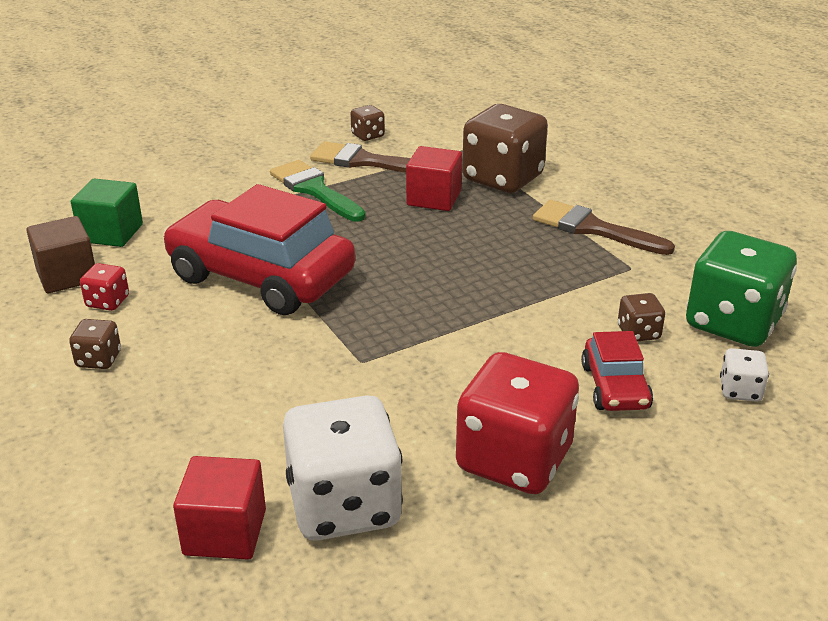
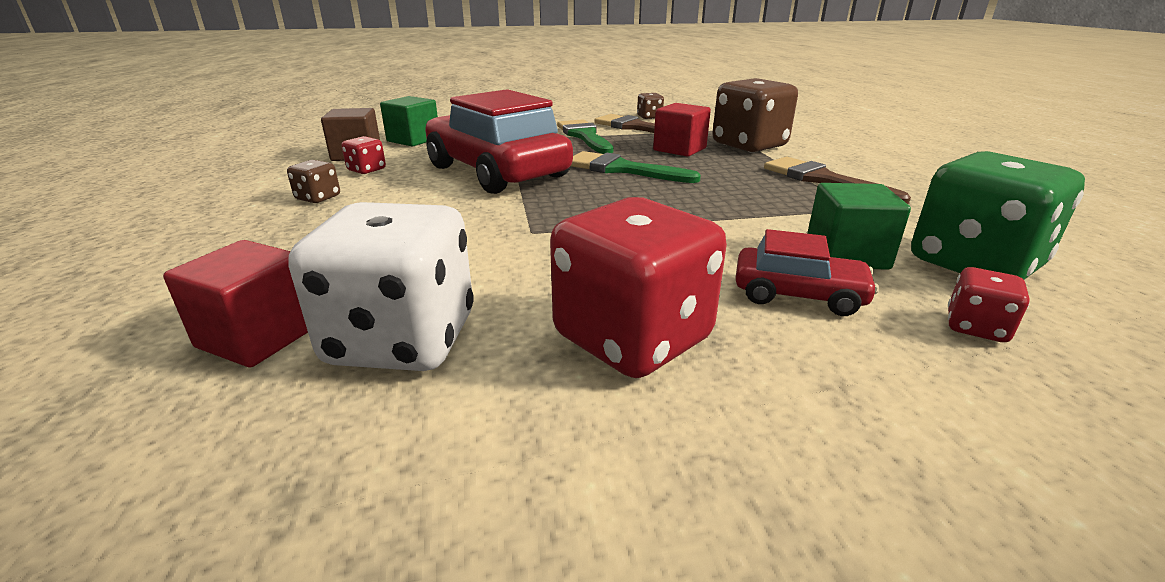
camera: 20 degrees right, 5 degrees down
(392, 247) = (622, 169): none -> green brush
(615, 387) = (798, 294): red car -> red car turned 90 degrees counterclockwise
(638, 333) = (846, 255): brown dice -> green cube
(740, 391) = (976, 327): white dice -> red dice

